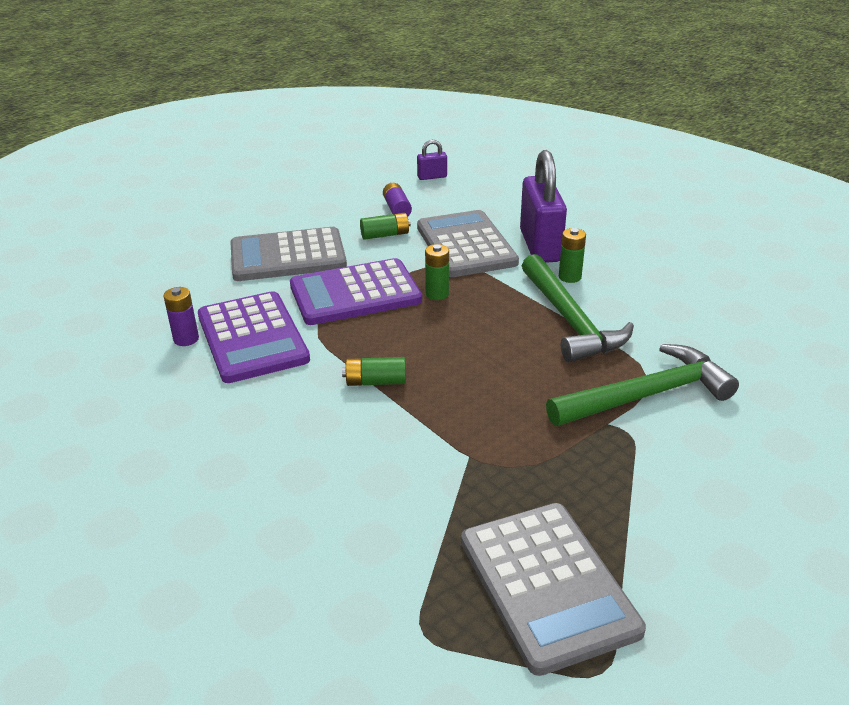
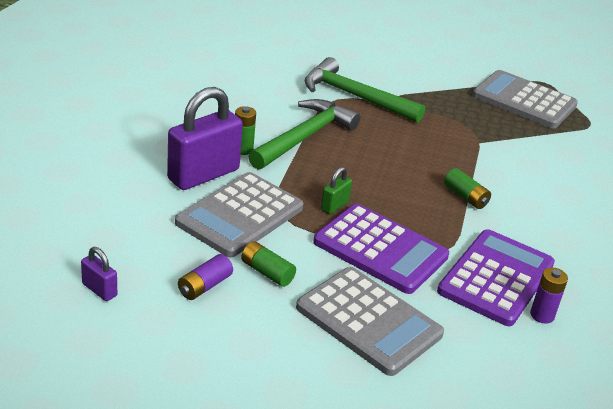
camera: 130 degrees left, 0 degrees up
(437, 294) = (334, 206): green battery -> green padlock
(547, 585) = (524, 101): grey calculator -> grey calculator turned 90 degrees counterclockwise

